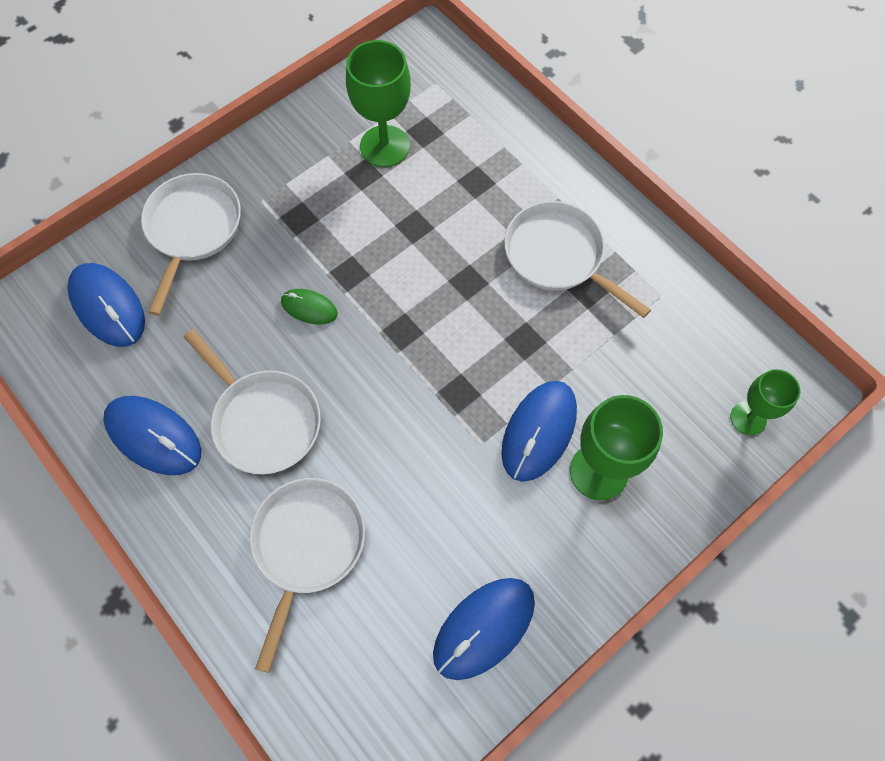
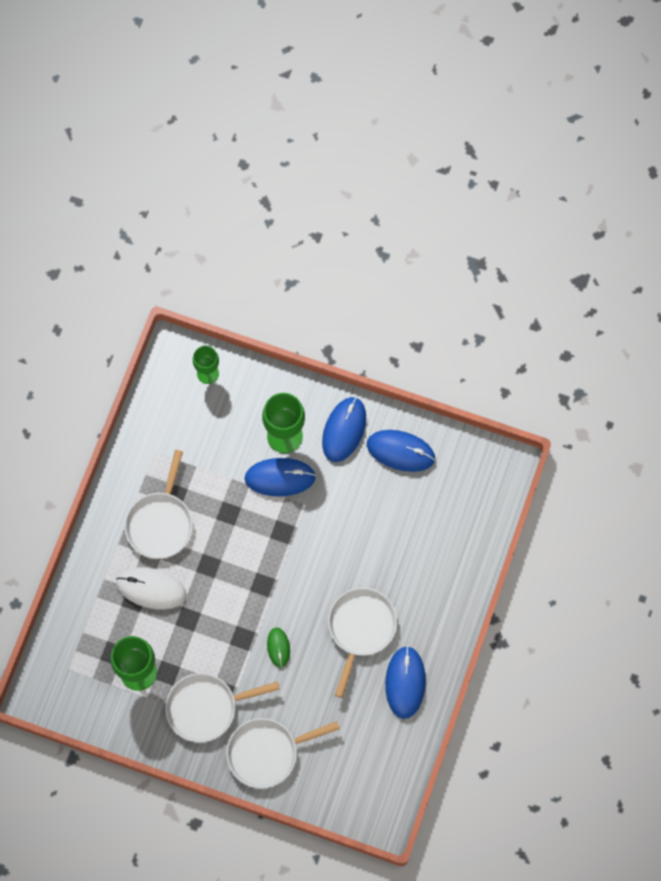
camera: 120 degrees left, 5 degrees up
(108, 306) = (346, 766): blue mouse -> blue mouse (344, 430)
(307, 546) = (413, 562): white pan -> white pan (206, 708)
(478, 206) = (151, 589): none -> white mouse

